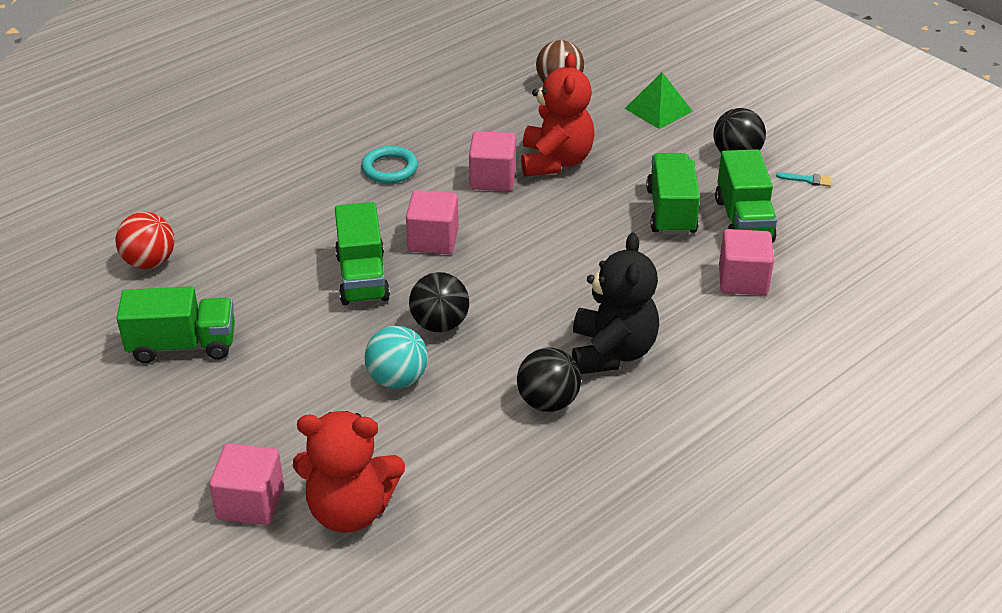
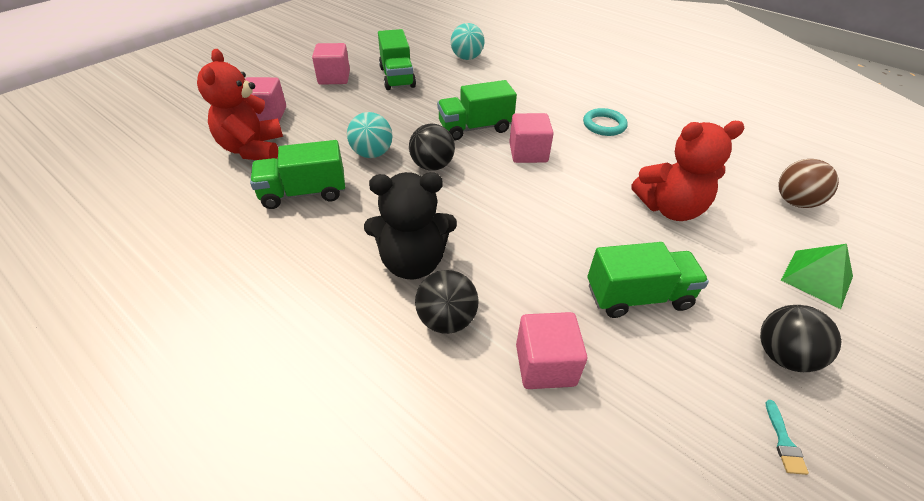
camera: 80 degrees right, 5 degrees up
(150, 262) = (467, 58): red ball -> turquoise ball
(492, 178) = (621, 174): pink cube -> pink cube (334, 78)
(548, 402) = (349, 227): black ball -> black ball (447, 320)
(743, 220) = (655, 364): green truck -> green truck (304, 193)

